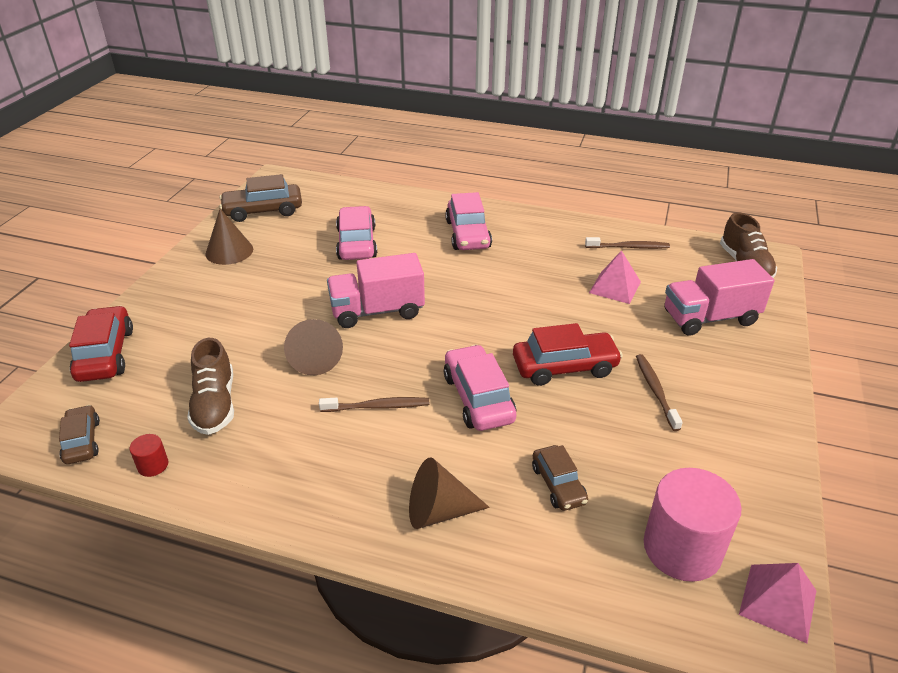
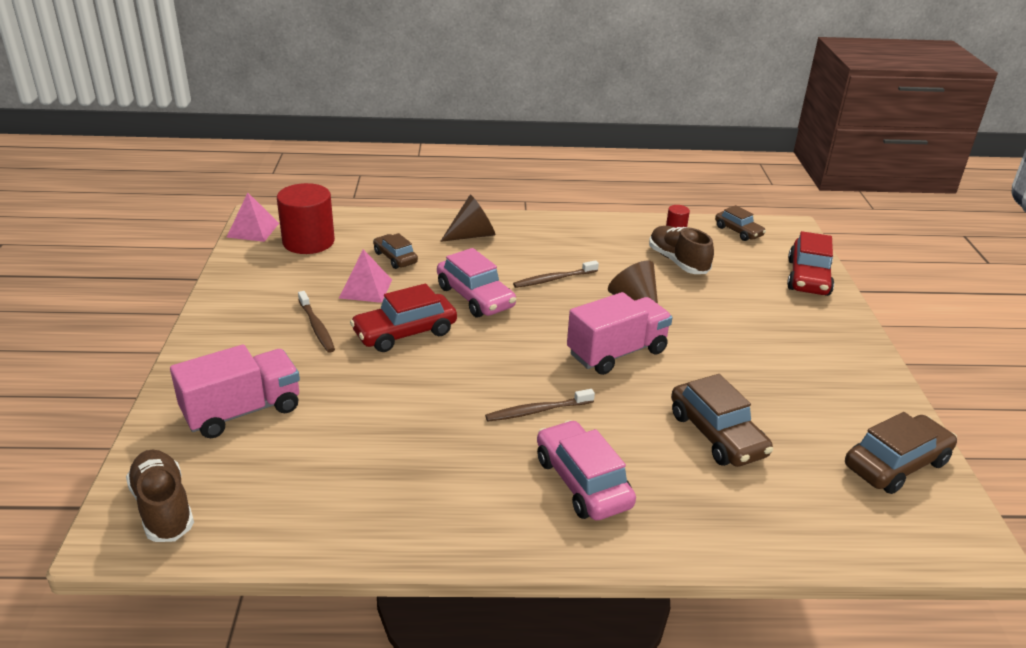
camera: 160 degrees right, 5 degrees down
(105, 354) = (808, 277): red car -> red car turned 45 degrees clockwise
(229, 251) = (849, 392): brown cone -> none
(356, 243) = (717, 434): pink car -> brown car
(615, 287) = (358, 432): pink pyramid -> pink pyramid (365, 288)
(629, 247) = (338, 507): brown toothbrush -> brown toothbrush (537, 411)
(682, 548) = (308, 242): pink cylinder -> red cylinder

